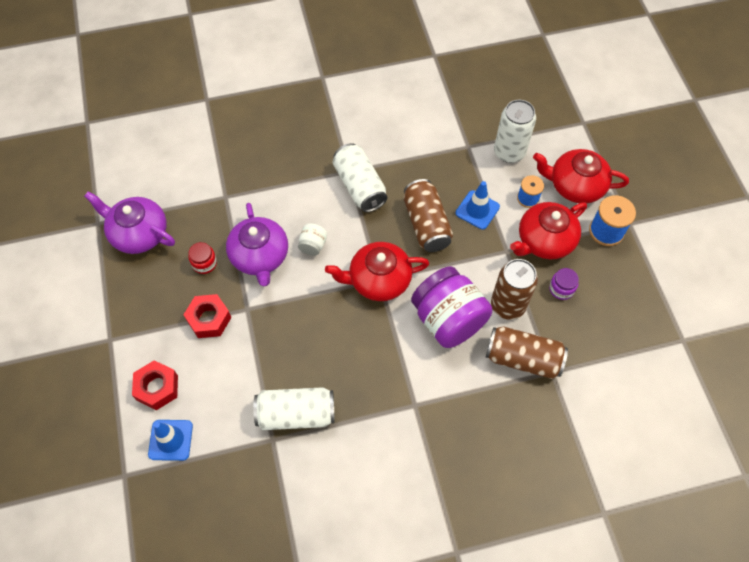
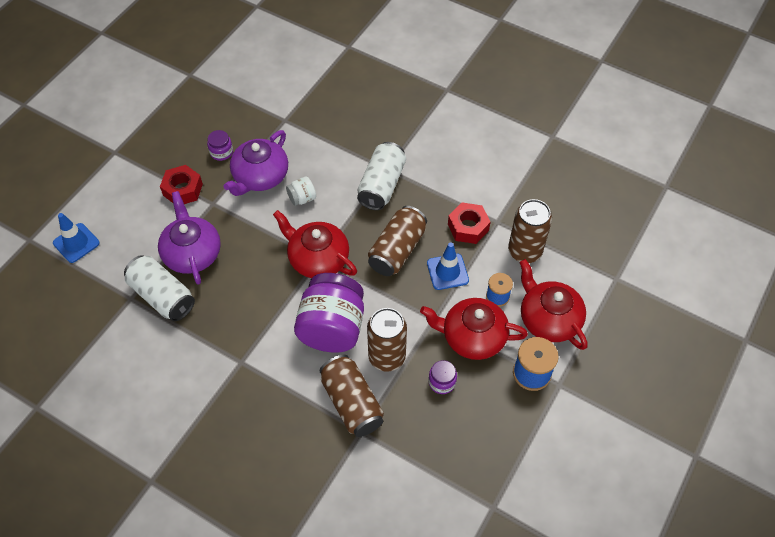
camera: 45 degrees right, 5 degrees down
(138, 233) = (205, 100): purple teapot -> purple teapot (192, 253)
(157, 387) = (105, 205): red nut -> red nut (468, 227)
(204, 263) = (221, 152): red jar -> purple jar
(509, 152) = (524, 251): white can -> brown can

